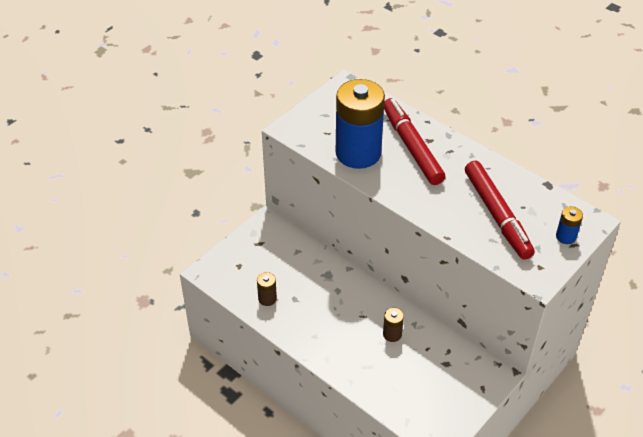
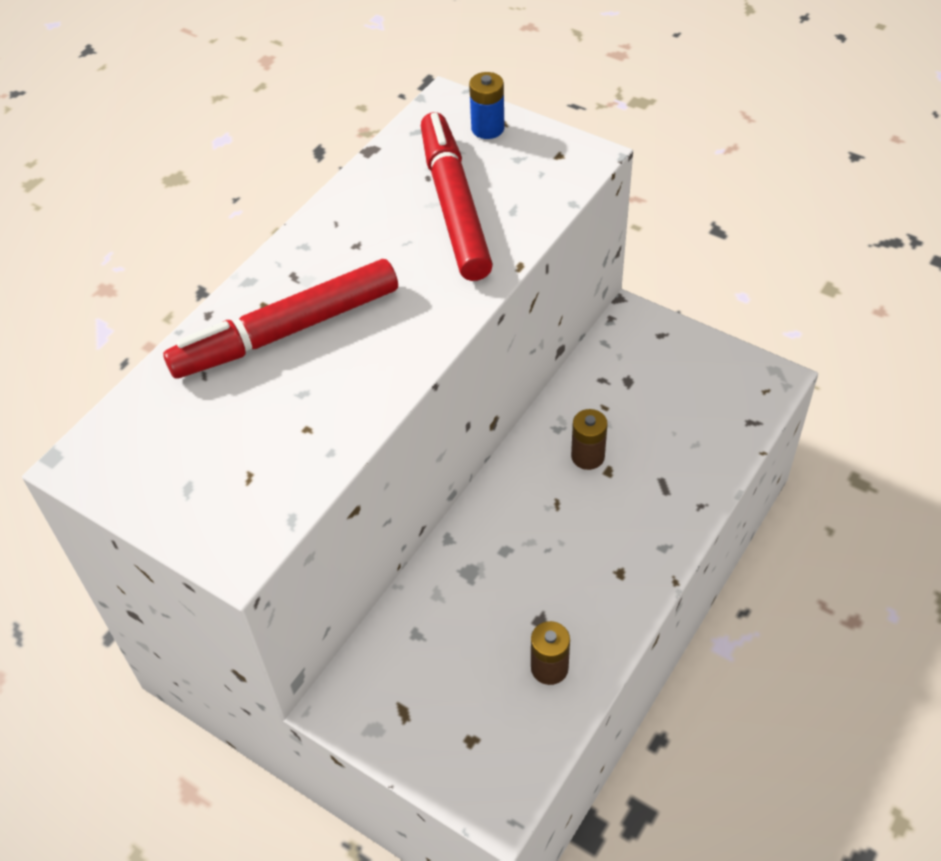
camera: 95 degrees left, 5 degrees up
(358, 153) = (311, 414): blue battery -> none
(497, 215) = (454, 206): red marker -> red marker turned 75 degrees counterclockwise

